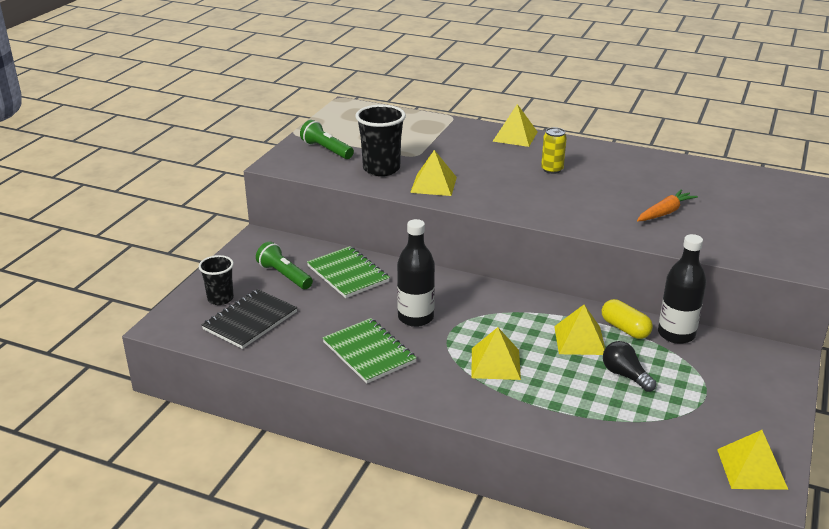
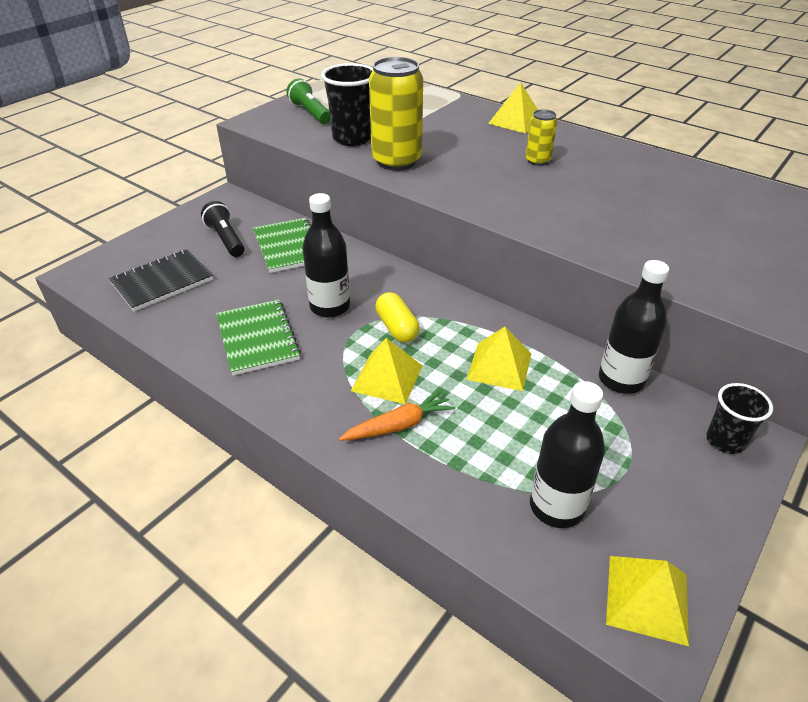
camera: 15 degrees right, 10 degrees up
(220, 299) = (150, 254): black cup -> black cup (725, 441)
(284, 275) = (226, 239): green flashlight -> black flashlight
(433, 184) = (396, 161): yellow pyramid -> yellow can
(625, 329) = (560, 361): yellow capsule -> yellow capsule (397, 328)
(625, 375) = (533, 423): black light bulb -> none
(665, 212) = (649, 227): orange carrot -> orange carrot (399, 425)
(667, 426) = (556, 506): none -> black bottle

